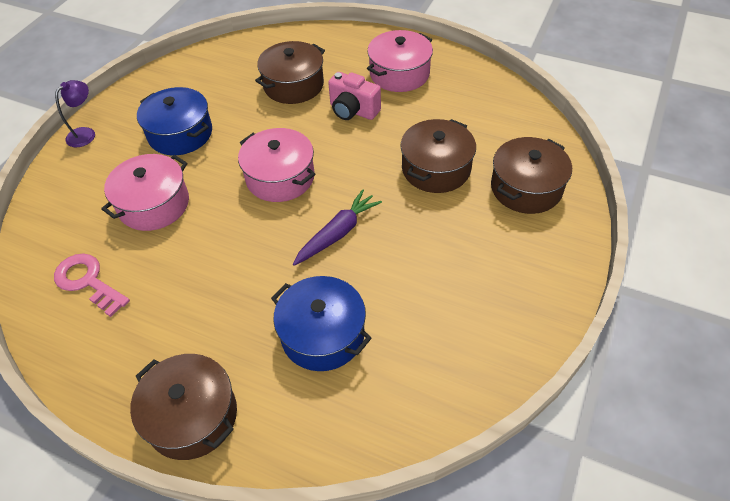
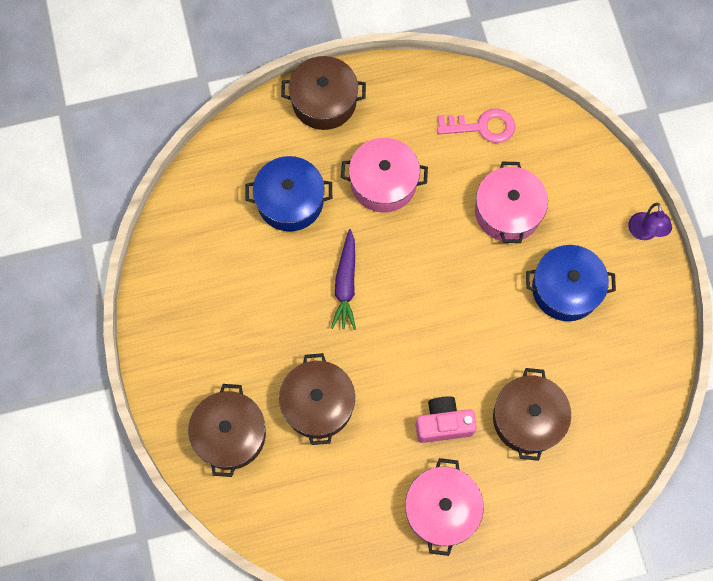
camera: 140 degrees right, 20 degrees up
(280, 177) = (437, 304): pink pot -> pink pot (383, 182)

